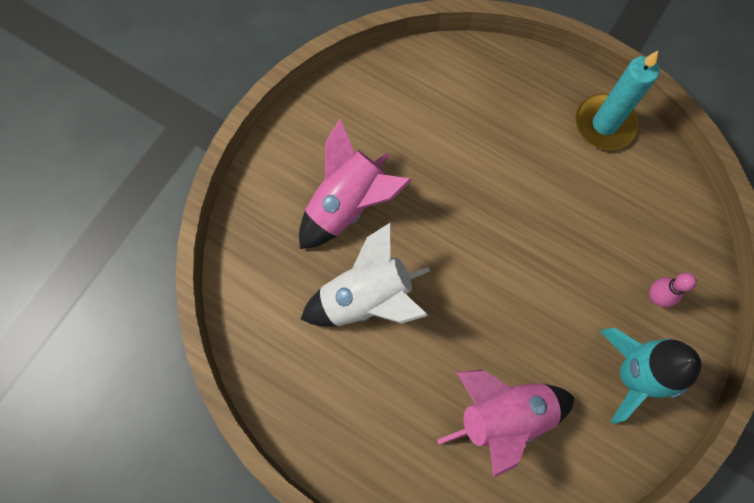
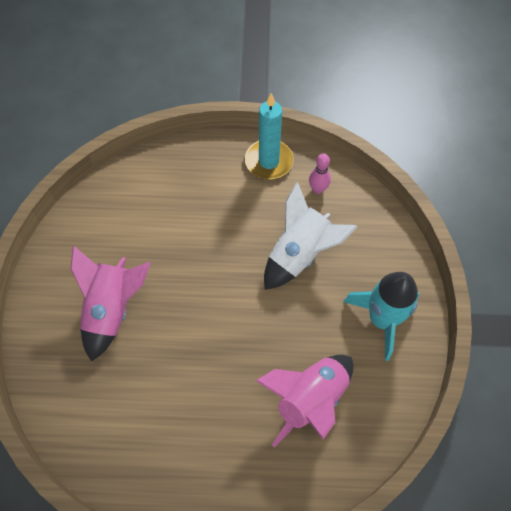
camera: 30 degrees left, 10 degrees down
(367, 298) = (164, 370): white rocket -> white rocket (300, 254)
(655, 297) = (367, 258): pink bowling pin -> pink bowling pin (318, 189)

